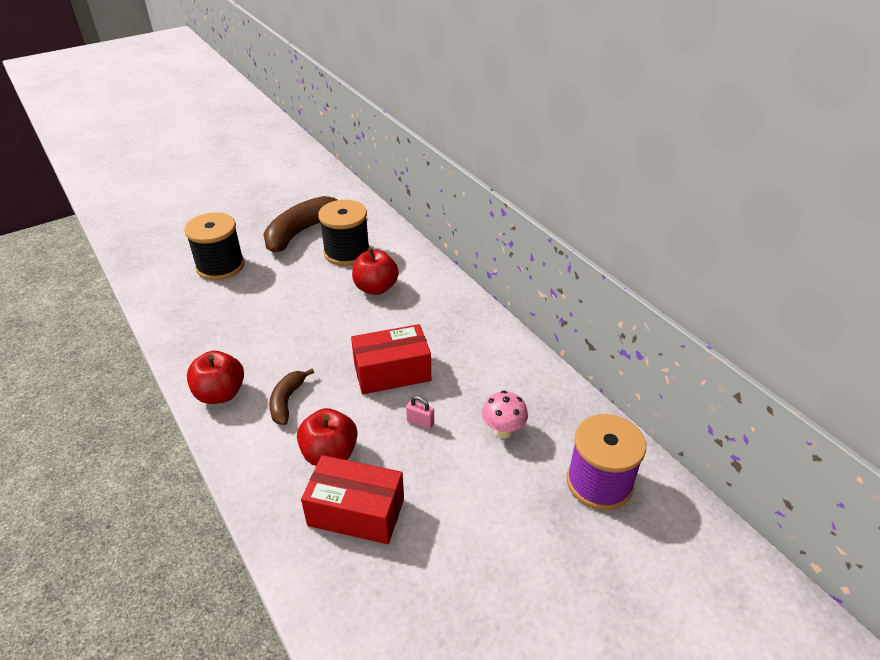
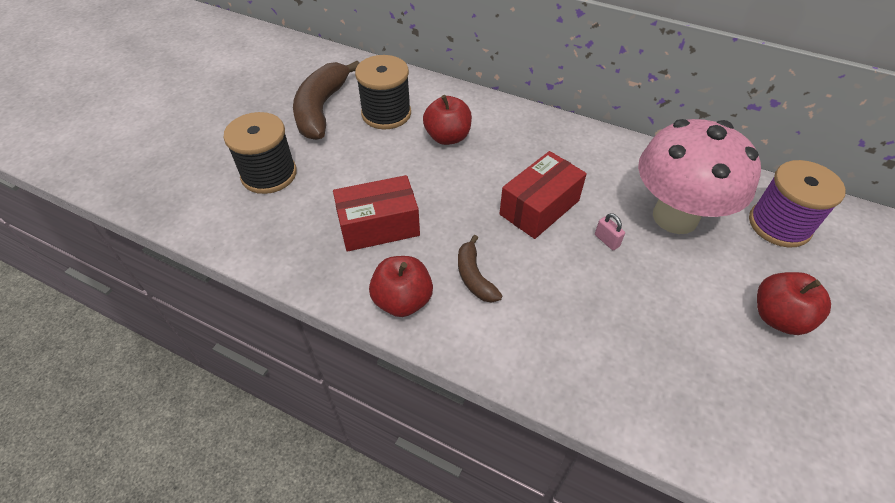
camera: 30 degrees left, 10 degrees up
(330, 454) = (562, 306): red apple -> red apple (778, 317)
(356, 512) = (635, 345): red box -> red box (379, 226)
(420, 422) = (606, 240): pink padlock -> pink padlock turned 60 degrees clockwise
(503, 431) = (675, 217): pink mushroom -> pink mushroom, size x2.41

